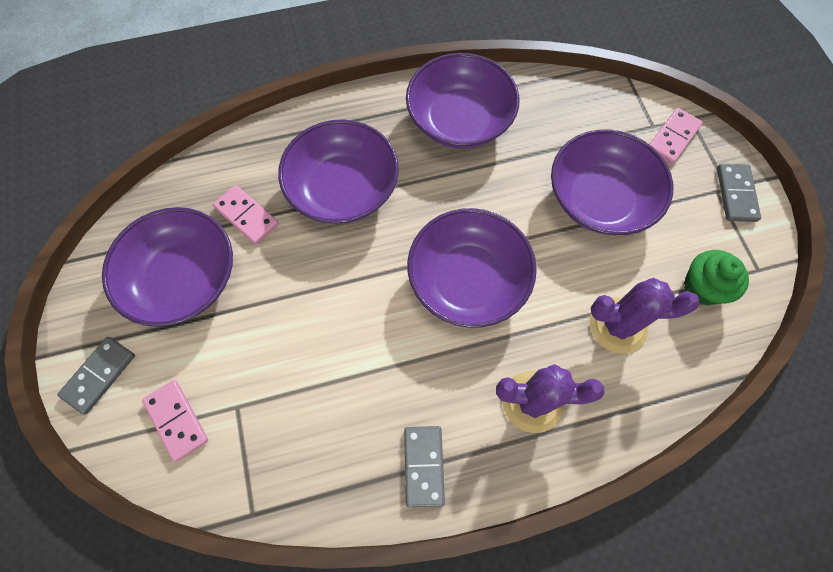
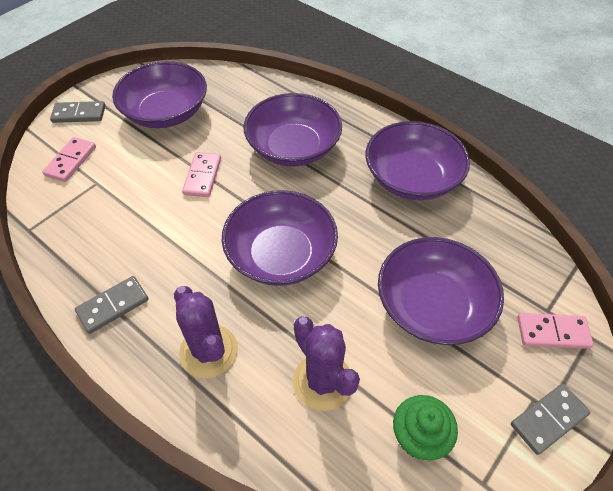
camera: 55 degrees right, 15 degrees down
(247, 216) = (231, 115): pink domino -> pink domino (203, 176)

